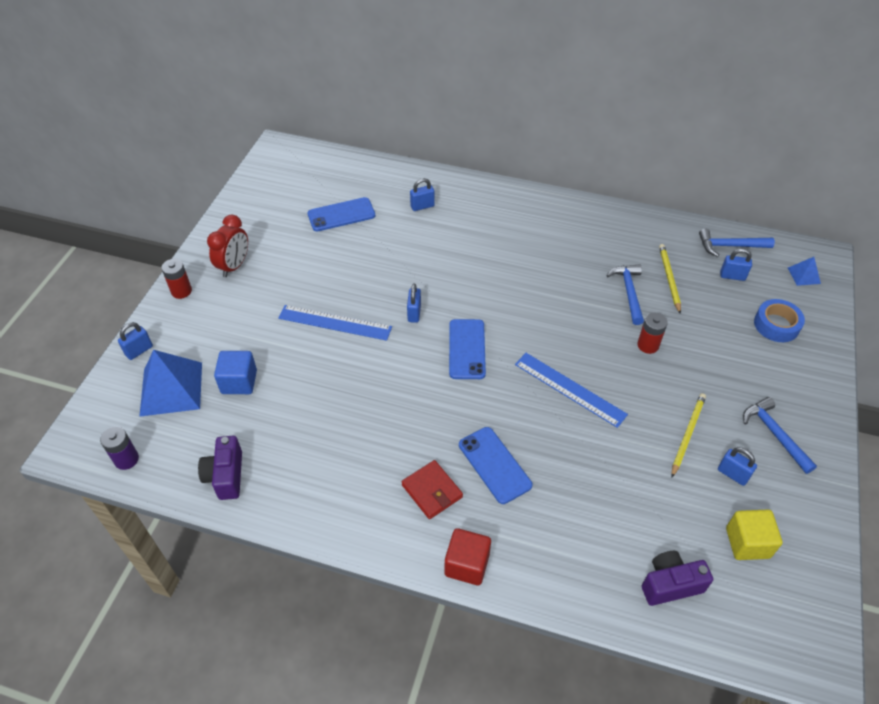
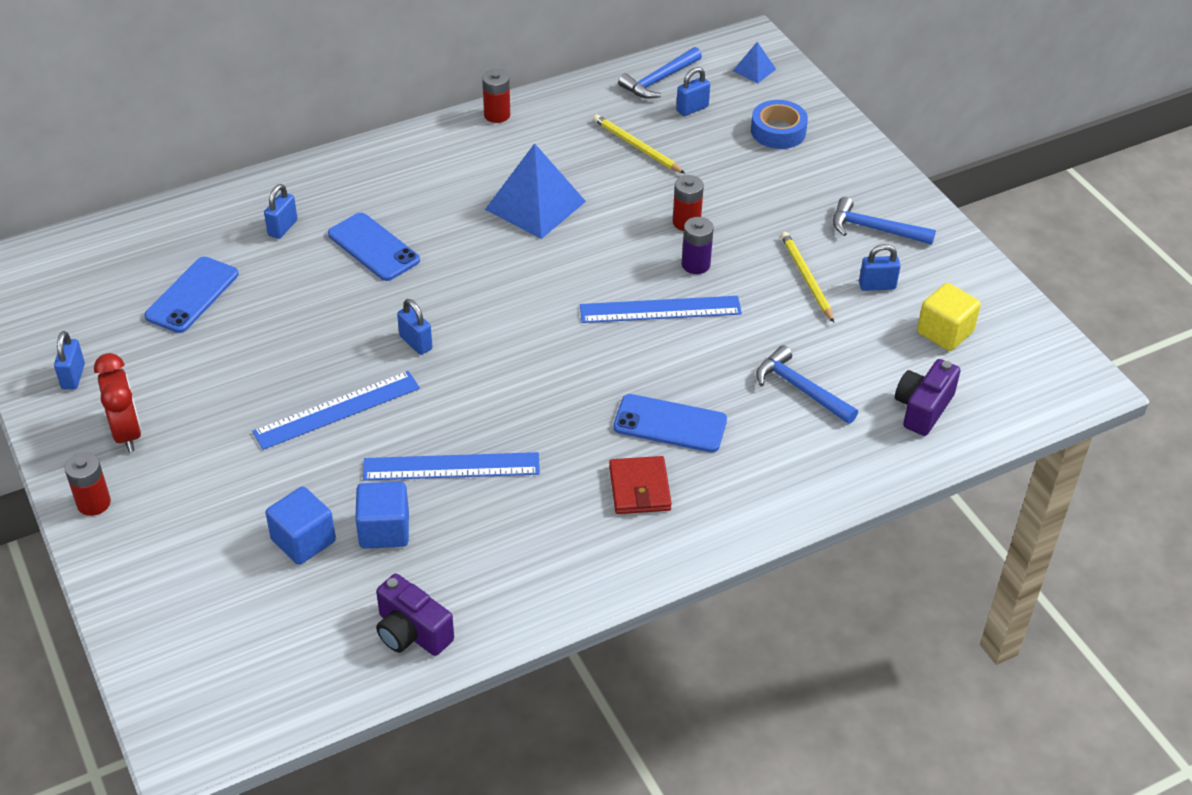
camera: 45 degrees left, 5 degrees down
(126, 459) = (273, 704): purple battery -> purple battery (695, 264)
(139, 351) = (129, 597): blue padlock -> blue padlock (73, 376)
(171, 388) = (228, 604): blue pyramid -> blue pyramid (535, 205)
(279, 407) = (384, 530): none -> blue cube
(351, 397) = (451, 466): none -> blue ruler
(432, 491) = (639, 488): red wallet -> red wallet turned 75 degrees clockwise
(466, 349) = (516, 340): blue phone -> blue phone (373, 247)
(467, 564) = (744, 522): red cube -> none
(605, 211) = (497, 115): none -> red battery
(628, 292) = (613, 184): blue hammer -> blue hammer (801, 389)

